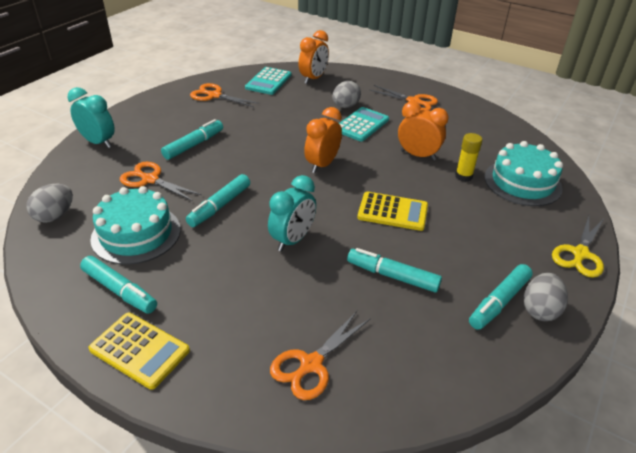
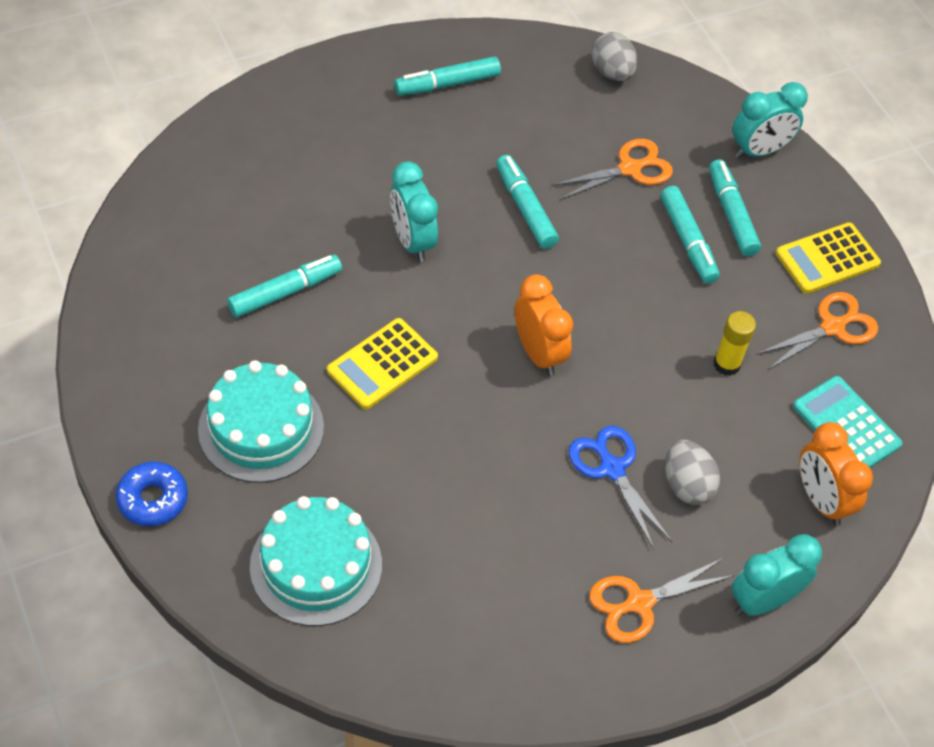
camera: 120 degrees right, 15 degrees up
(136, 234) = (528, 122): turquoise cake -> turquoise cake (261, 428)
(139, 350) = (359, 73): yellow calculator -> yellow calculator (827, 259)
(311, 364) = (242, 169): orange scissors -> none
(361, 125) = (612, 469): turquoise calculator -> blue scissors
(374, 79) = (763, 600): none -> turquoise clock
(418, 155) = (477, 484): orange clock -> none
(463, 176) = (386, 501): yellow glue stick -> yellow glue stick (726, 364)
(499, 302) = (171, 356): turquoise marker -> turquoise marker (731, 214)
(539, 310) = (130, 382): grey egg -> none
(580, 254) = (153, 499): yellow scissors -> blue donut

